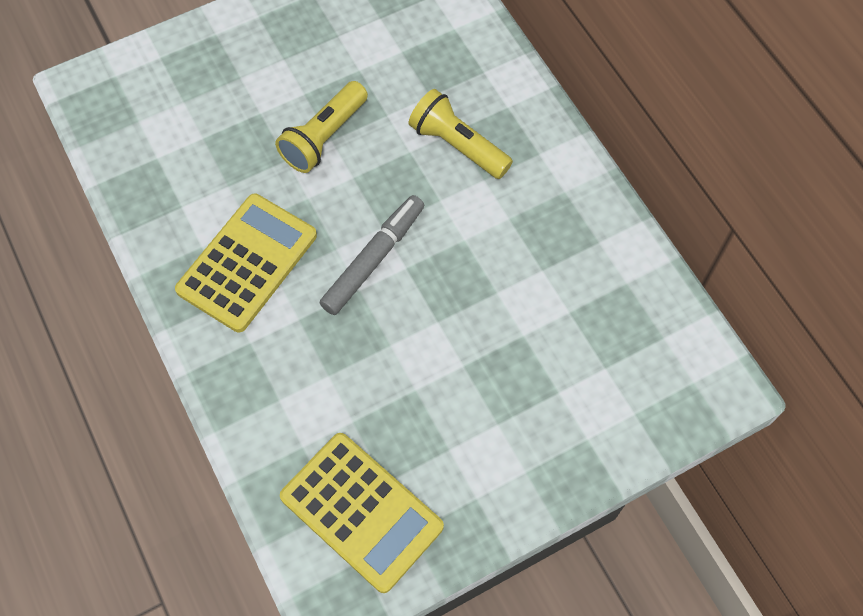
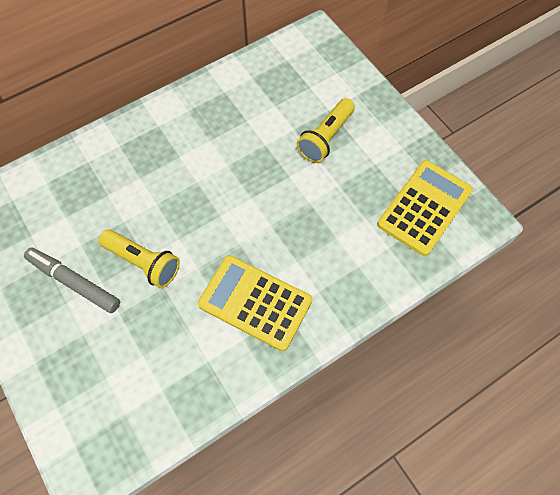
camera: 95 degrees left, 0 degrees up
(373, 259) = (246, 218): grey marker -> grey marker (74, 282)
(458, 145) = (151, 173): yellow flashlight -> yellow flashlight (326, 138)

